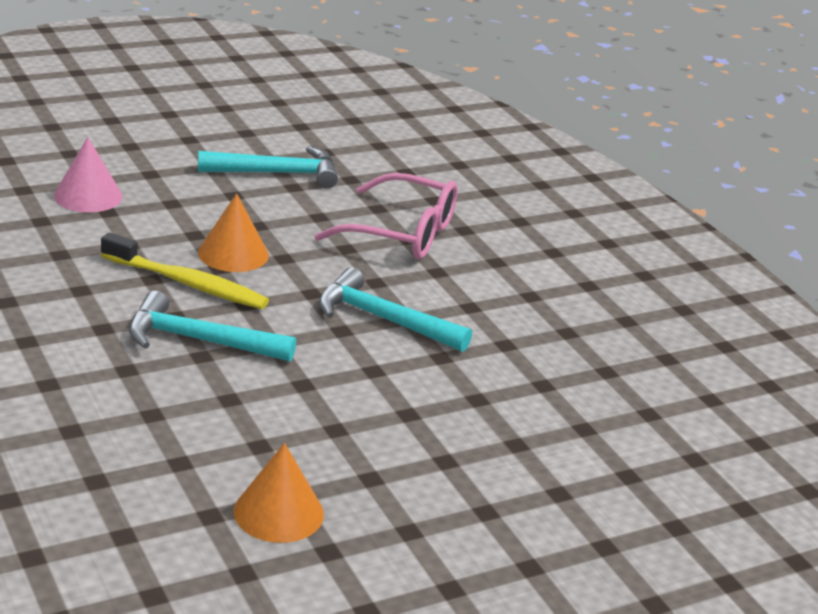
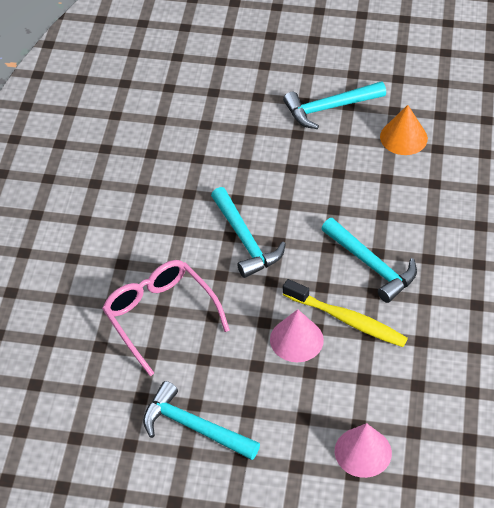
camera: 140 degrees left, 20 degrees up
(188, 283) = (347, 320): yellow toothbrush -> yellow toothbrush turned 150 degrees clockwise
(233, 253) = (296, 339): orange cone -> pink cone
(435, 515) = (329, 108): none -> turquoise hammer

